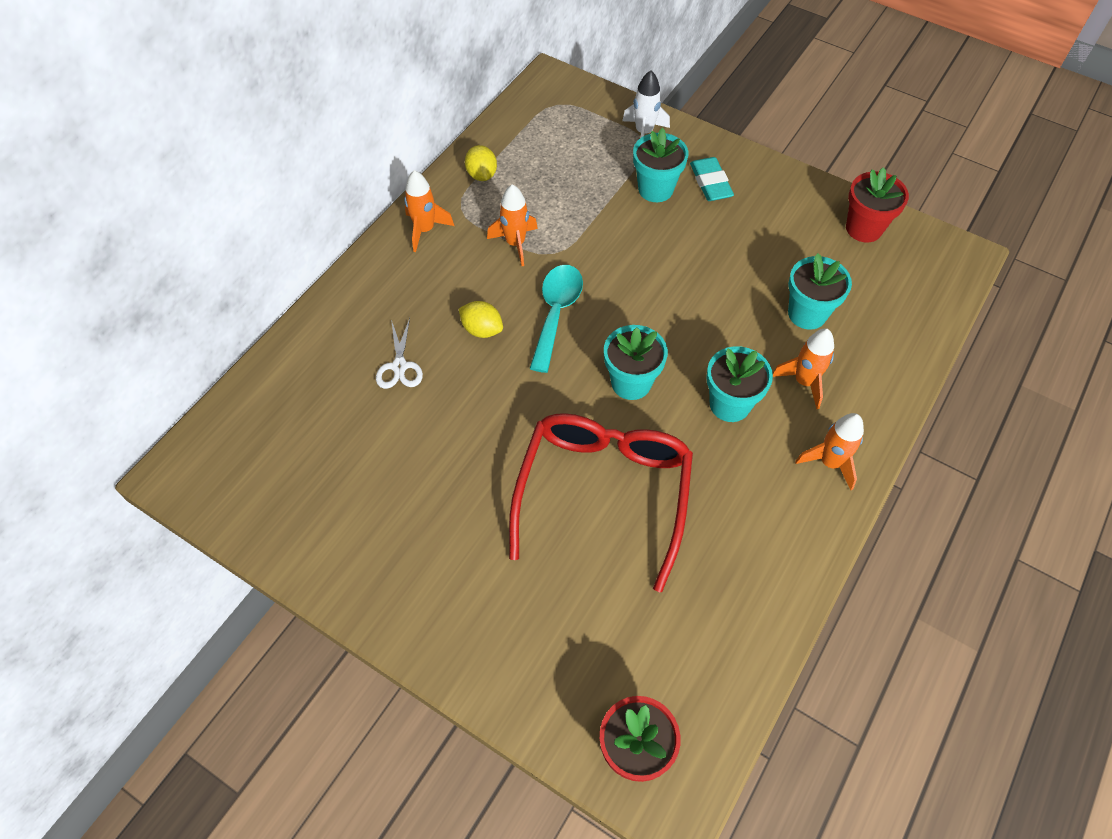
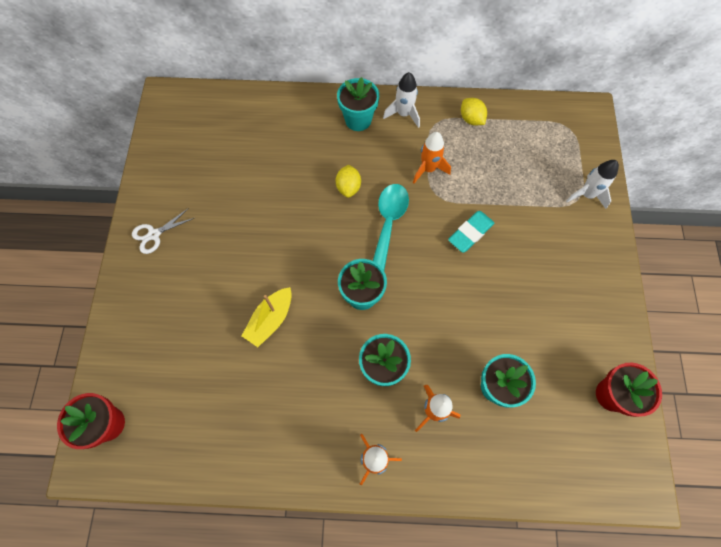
camera: 60 degrees right, 10 degrees up
(399, 366) = (294, 159): white scissors -> white scissors (154, 234)
(425, 230) = (403, 114): orange rocket -> white rocket
(482, 175) = (471, 119): yellow lemon -> yellow lemon turned 75 degrees counterclockwise
(556, 313) = (389, 222): turquoise spoon -> turquoise spoon turned 60 degrees counterclockwise
(603, 492) = (270, 320): red glasses -> yellow boat
(655, 189) = (539, 229): turquoise flower pot -> turquoise flower pot (358, 120)
(710, 183) = (573, 262): turquoise eraser -> turquoise eraser (470, 233)

